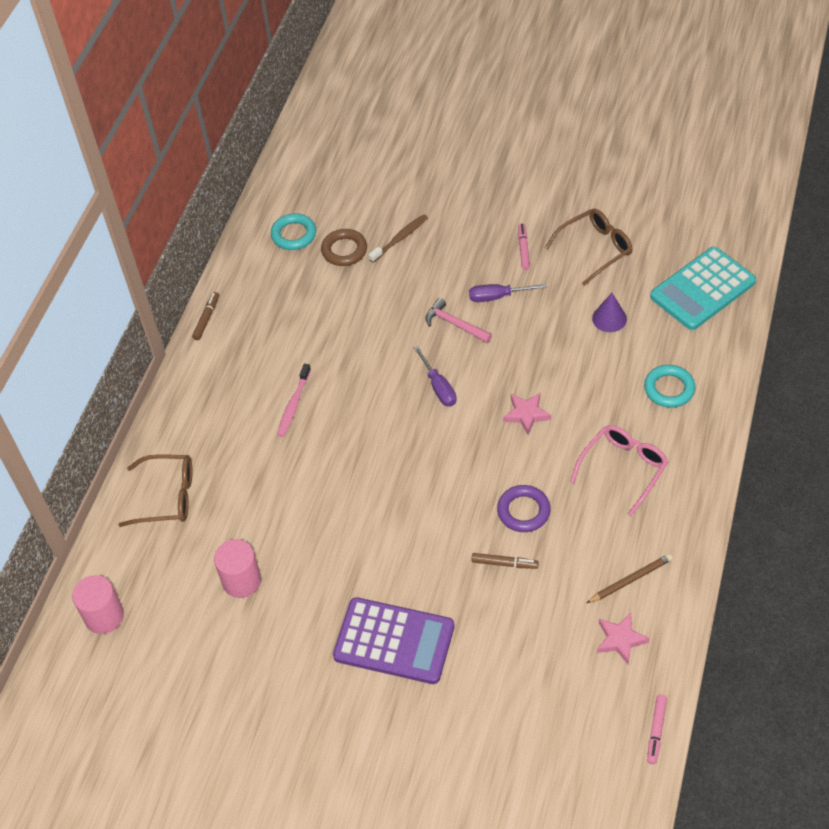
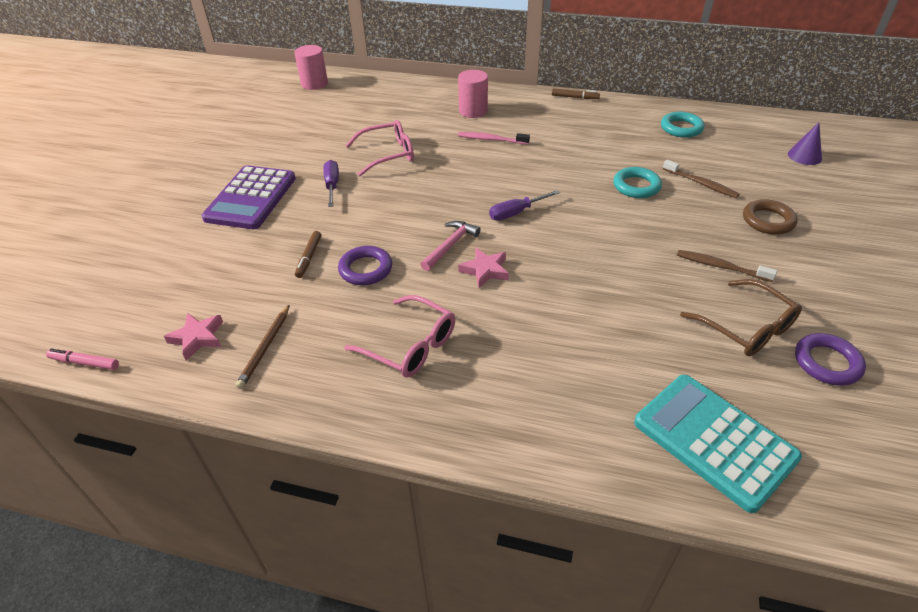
camera: 85 degrees right, 10 degrees down
(167, 496) = (406, 96): brown glasses -> none
(241, 581) = (328, 129): pink cylinder -> pink cylinder (473, 111)
(314, 508) = (387, 154): none -> pink glasses
(344, 250) = (672, 154): brown ring -> brown ring (768, 221)
(455, 324) = (597, 220): pink hammer -> pink hammer (450, 245)
(497, 297) = (643, 248): purple screwdriver -> purple screwdriver (332, 185)
(523, 249) = (721, 266): pink marker -> brown toothbrush
(609, 318) = (634, 338): purple cone -> purple cone (804, 156)
(629, 214) = (827, 363): none -> purple ring
(630, 580) = (265, 348): brown pencil -> brown pencil turned 45 degrees clockwise
(669, 389) = (529, 393): turquoise ring -> turquoise ring (636, 186)

